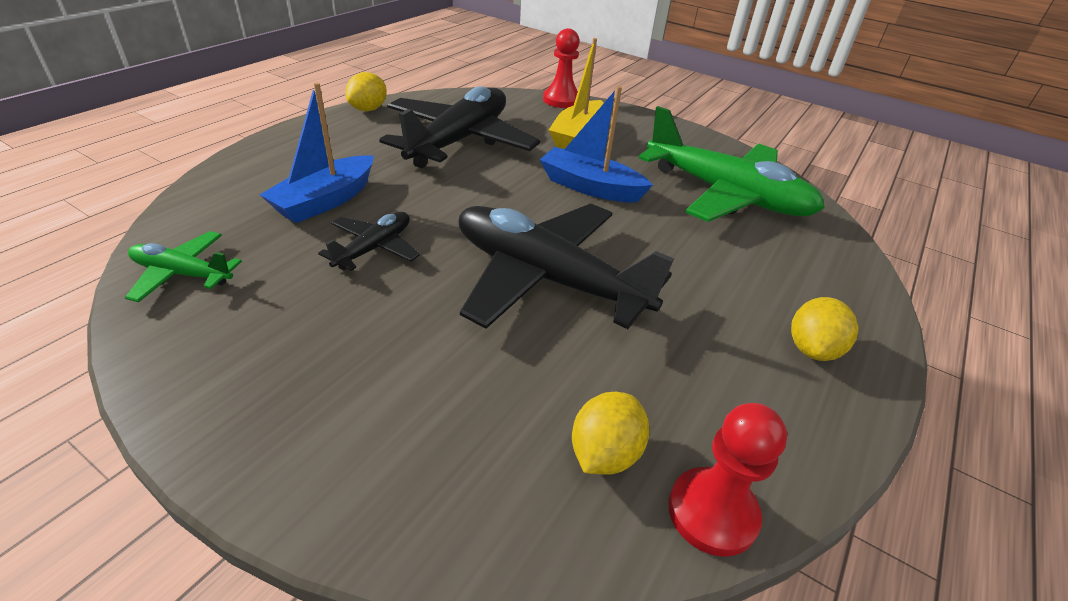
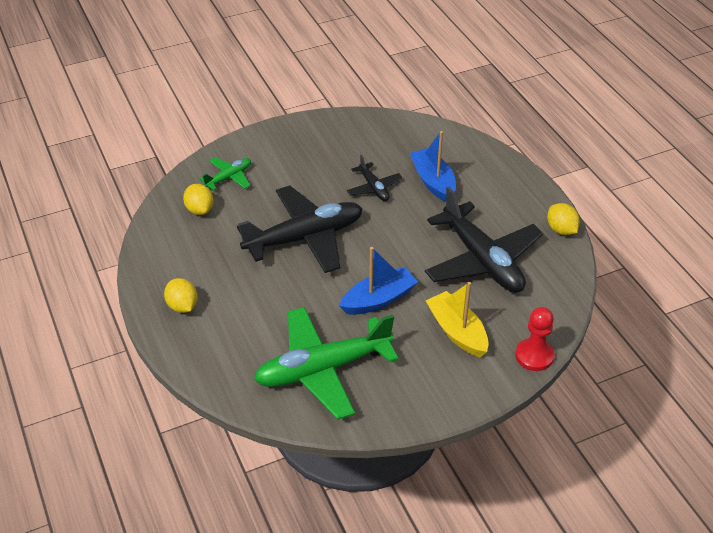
camera: 125 degrees right, 5 degrees up
(182, 274) = (393, 129): green plane -> green plane (229, 178)
(712, 512) = (156, 223): red pawn -> none

